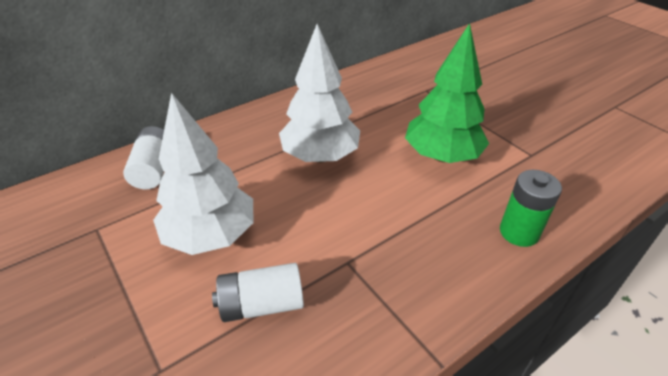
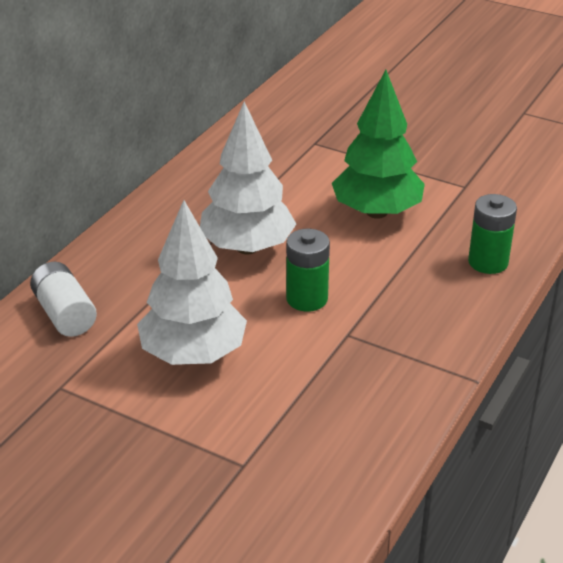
camera: 25 degrees left, 5 degrees down
(262, 304) = (294, 391): white battery -> none
(335, 215) = (307, 299): none -> green battery

